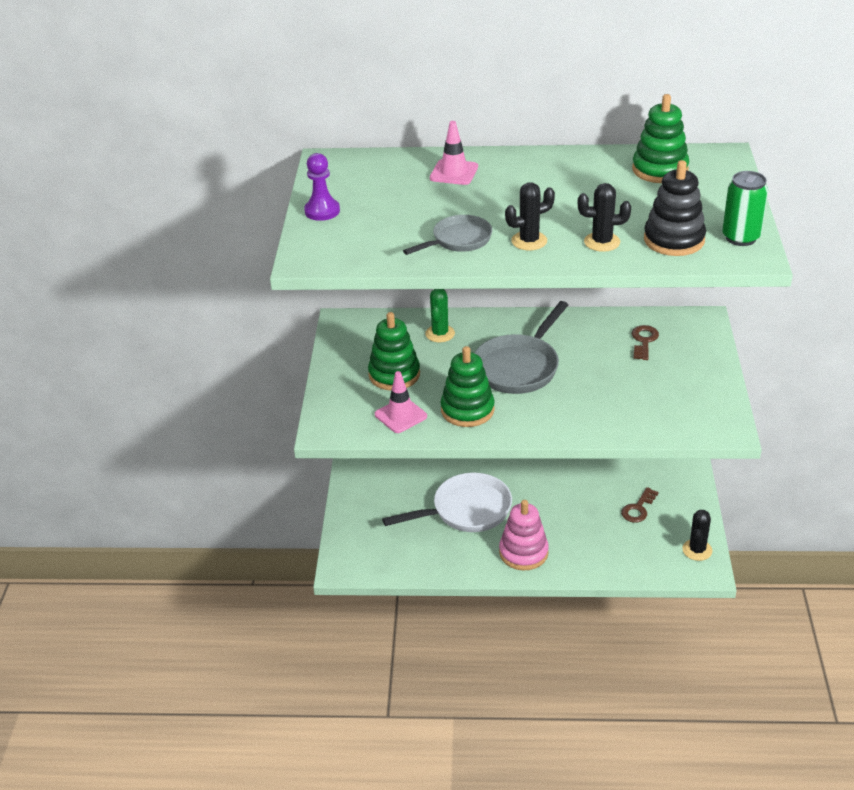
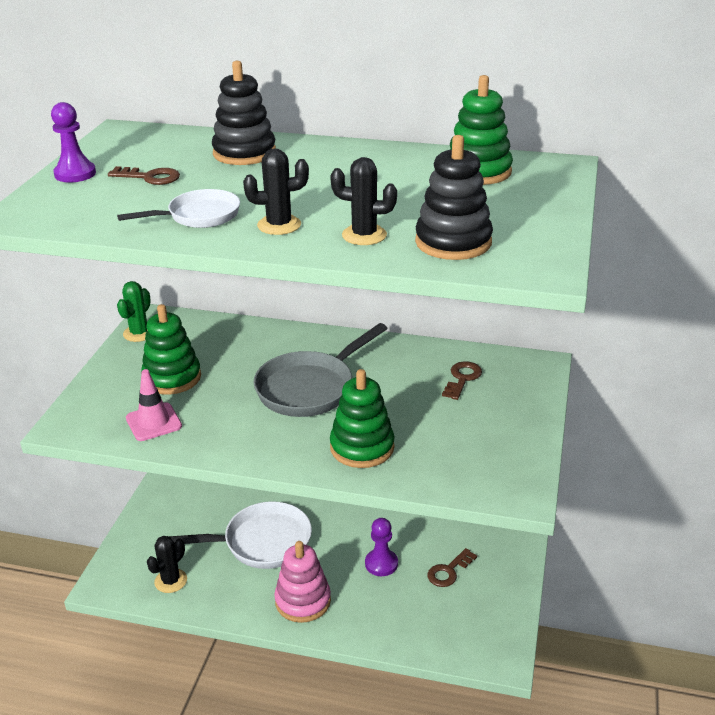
camera: 10 degrees right, 5 degrees down
(390, 207) = (150, 177): none -> brown key
(440, 334) = (243, 342): green cactus -> green cactus (139, 333)
(454, 172) = (244, 153): pink traffic cone -> black stacking toy
(458, 240) = (199, 216): grey pan -> white pan
(467, 410) = (229, 426): green stacking toy -> green stacking toy (362, 447)
(578, 511) = (381, 564): none -> purple pawn
(697, 550) = (500, 632): black cactus -> black cactus (171, 581)
(740, 238) = (538, 249): green can -> none

